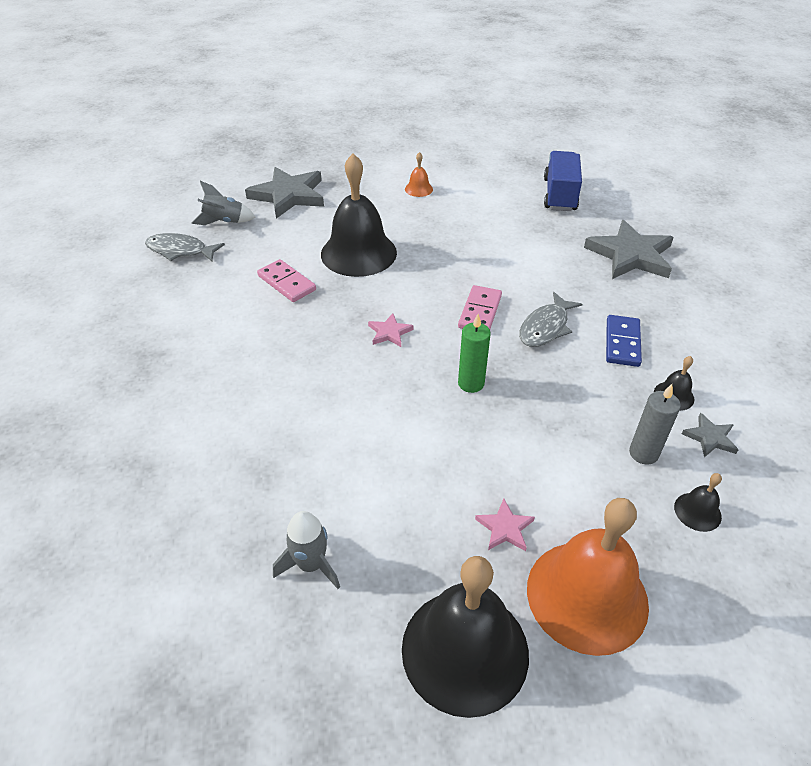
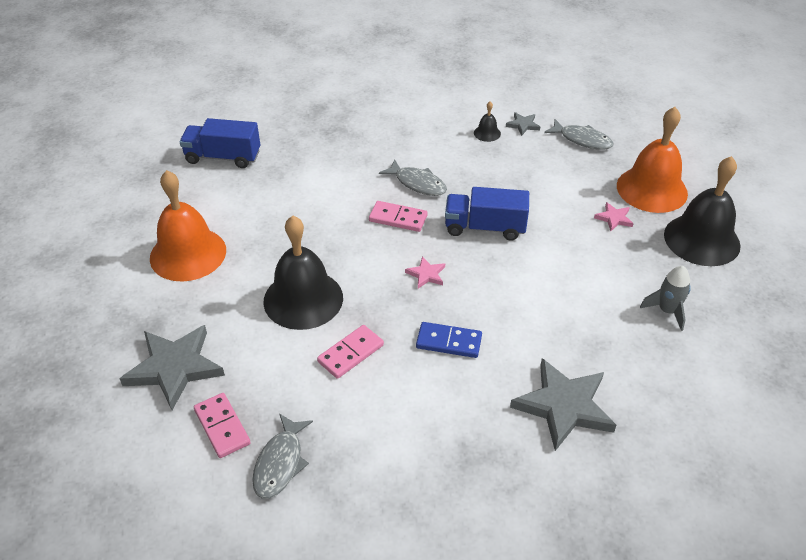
camera: 90 degrees left, 0 degrees up
(224, 221) = (222, 427): grey rocket -> pink domino
(418, 189) = (188, 254): orange bell -> orange bell, size x2.40
(471, 383) = (485, 227): green candle -> blue truck
(622, 343) = (434, 148): blue domino -> blue domino (449, 342)
(630, 255) = (325, 129): grey star -> grey star (564, 406)
(643, 453) = (541, 153): grey candle -> none
(697, 511) = (582, 140): black bell -> grey fish

